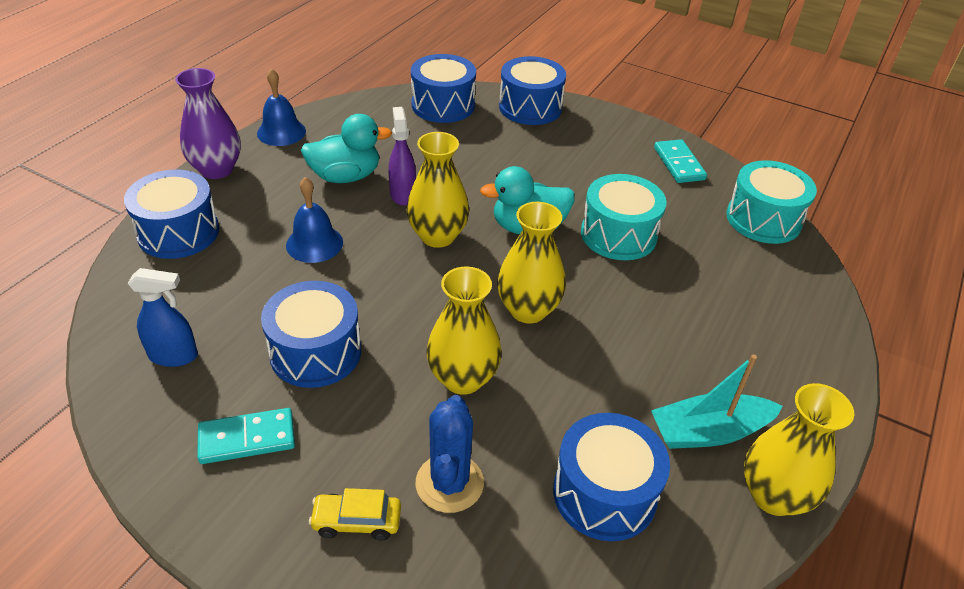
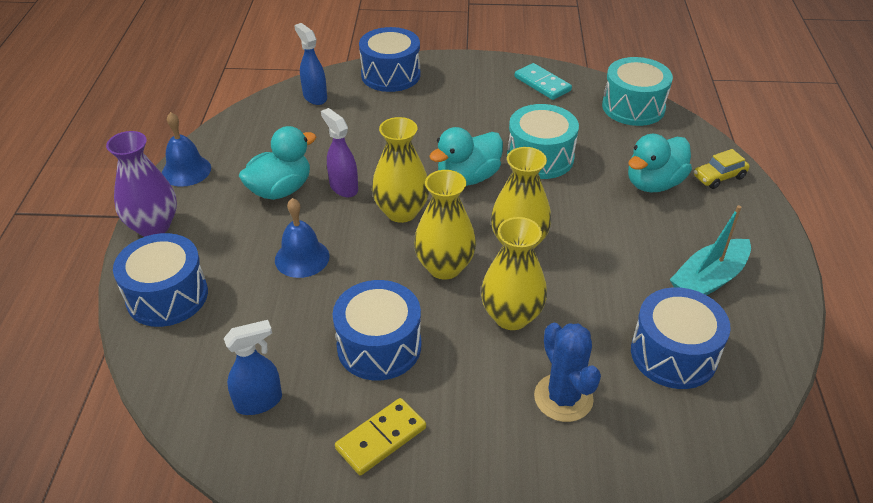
camera: 25 degrees left, 0 degrees up
(247, 438) = (381, 438): turquoise domino -> yellow domino
(357, 521) = (519, 458): yellow car -> yellow car (719, 177)
(443, 105) = (315, 97): blue drum -> blue spray bottle
(724, 306) = (654, 183): none -> turquoise duck
(774, 496) = (778, 305): yellow vase -> yellow vase (444, 267)

